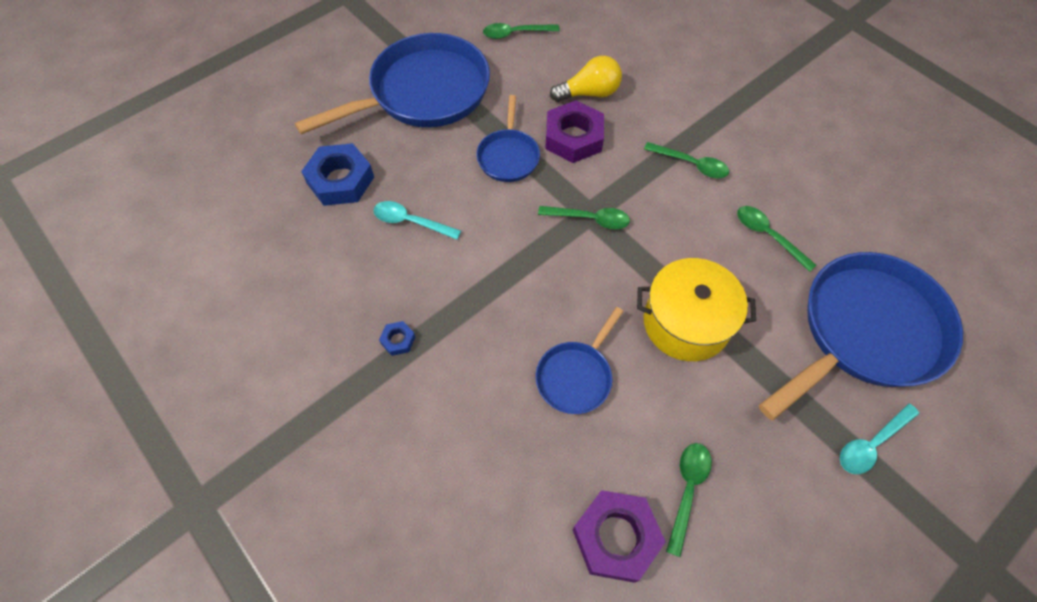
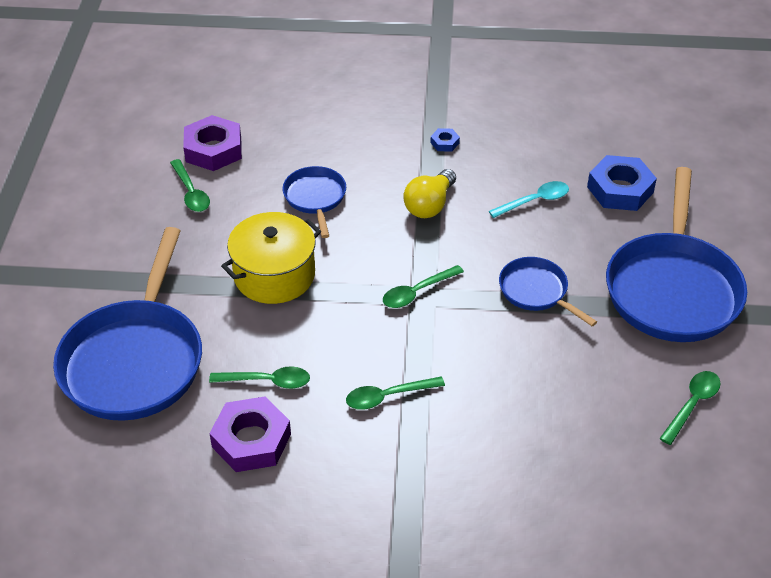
camera: 135 degrees right, 15 degrees down
(573, 137) = (508, 345): purple nut -> purple nut (251, 440)
(589, 93) = (548, 396): yellow light bulb -> yellow light bulb (429, 205)
(871, 444) = (87, 290): turquoise spoon -> none

